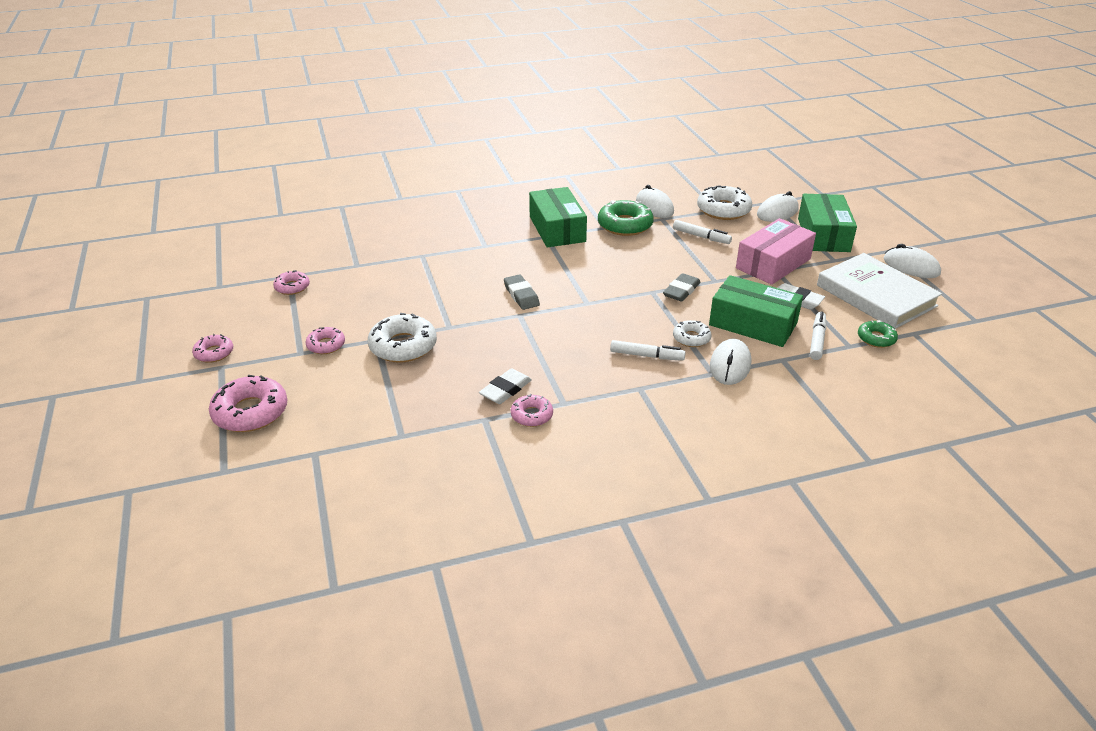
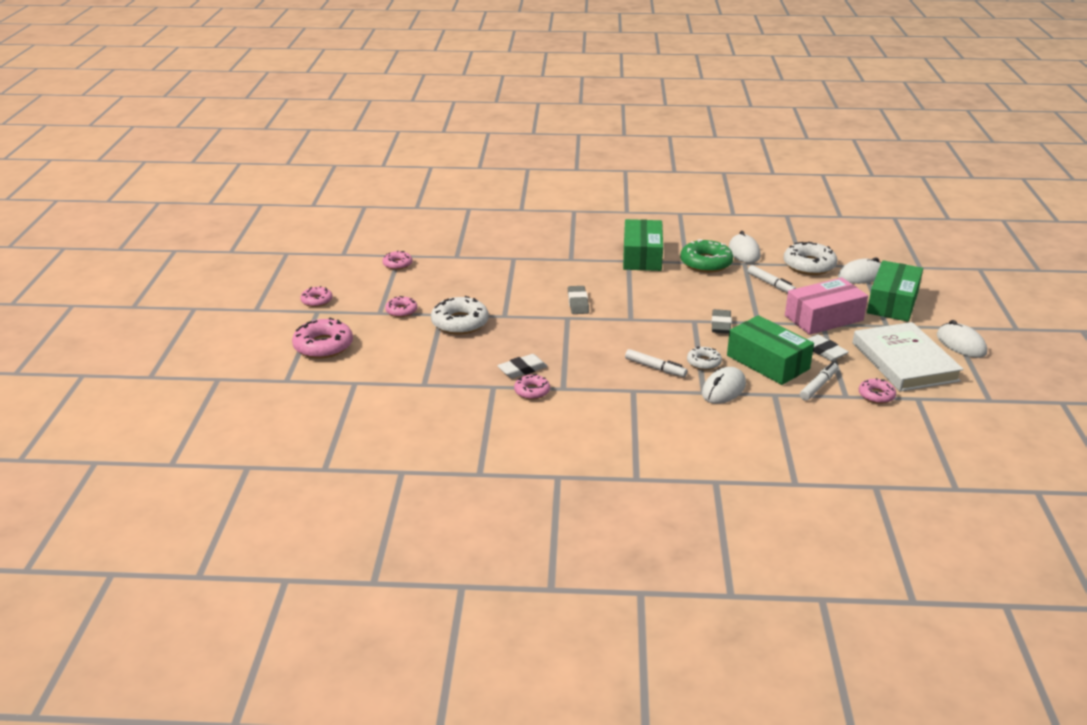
camera: 20 degrees right, 5 degrees down
(681, 291) = (721, 324): grey eraser -> grey eraser turned 45 degrees counterclockwise
(876, 338) = (876, 395): green donut -> pink donut

